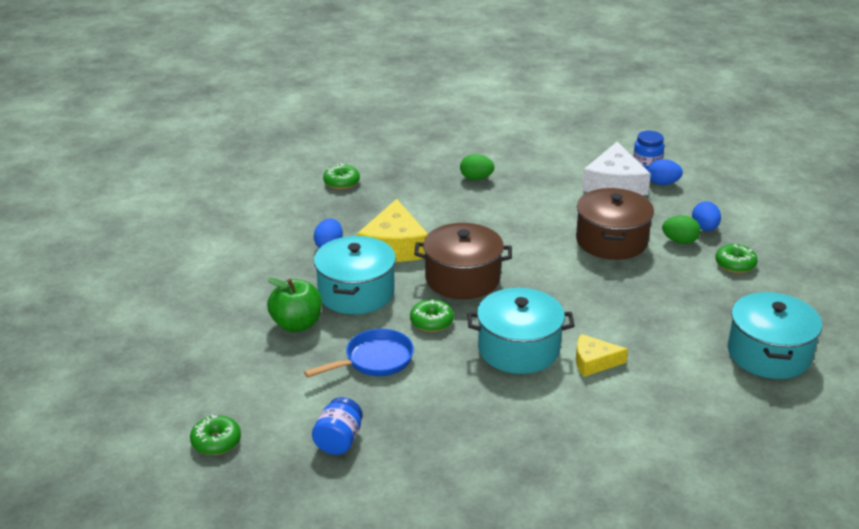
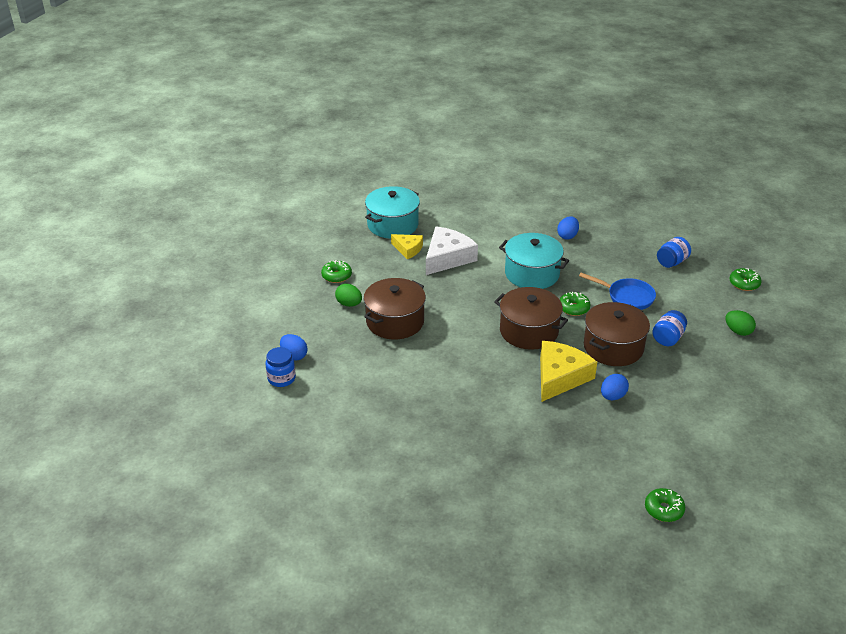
camera: 150 degrees left, 5 degrees up
(296, 324) = (668, 338): green apple -> blue jar
(341, 182) = (564, 467): green donut -> green donut (663, 509)
(356, 293) = (613, 347): turquoise pot -> brown pot
(374, 360) = (627, 297): blue pan -> blue pan turned 150 degrees counterclockwise
(476, 178) = (438, 422): green egg -> green egg (738, 331)
(594, 362) = (494, 253): yellow cheese -> yellow cheese (408, 249)
(614, 183) = (330, 370): white cheese -> white cheese (447, 258)
(704, 228) = (318, 307): blue egg -> blue egg (567, 236)

